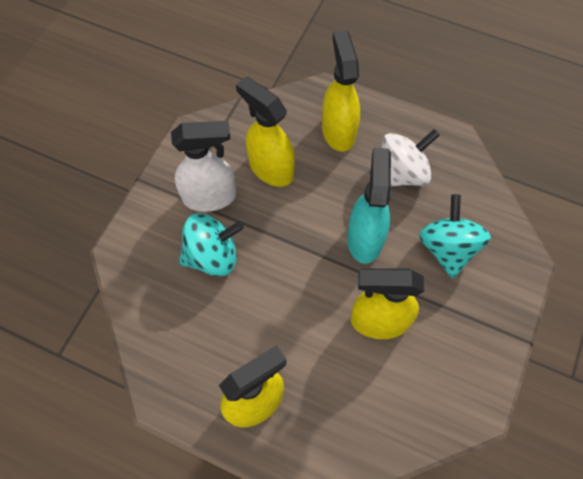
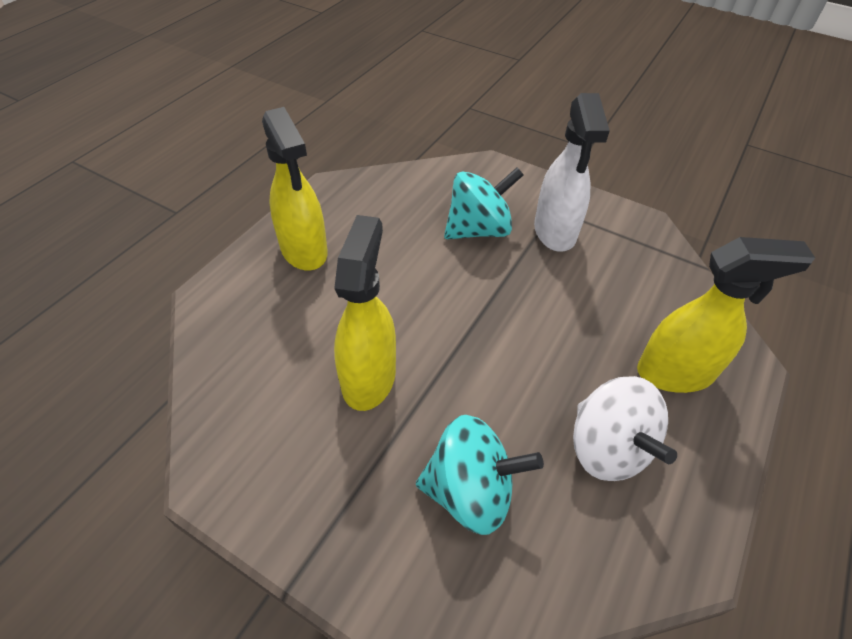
camera: 95 degrees right, 15 degrees down
(212, 255) = (478, 229): turquoise spinning top -> turquoise spinning top turned 105 degrees counterclockwise
(270, 168) = (600, 289): yellow spray bottle -> none
(365, 238) = (493, 380): turquoise spray bottle -> none

